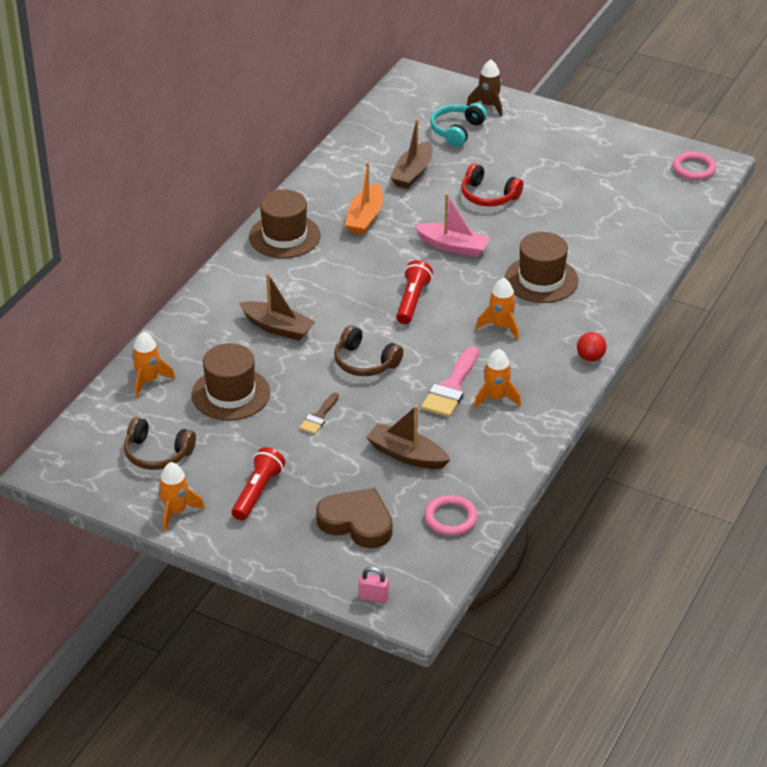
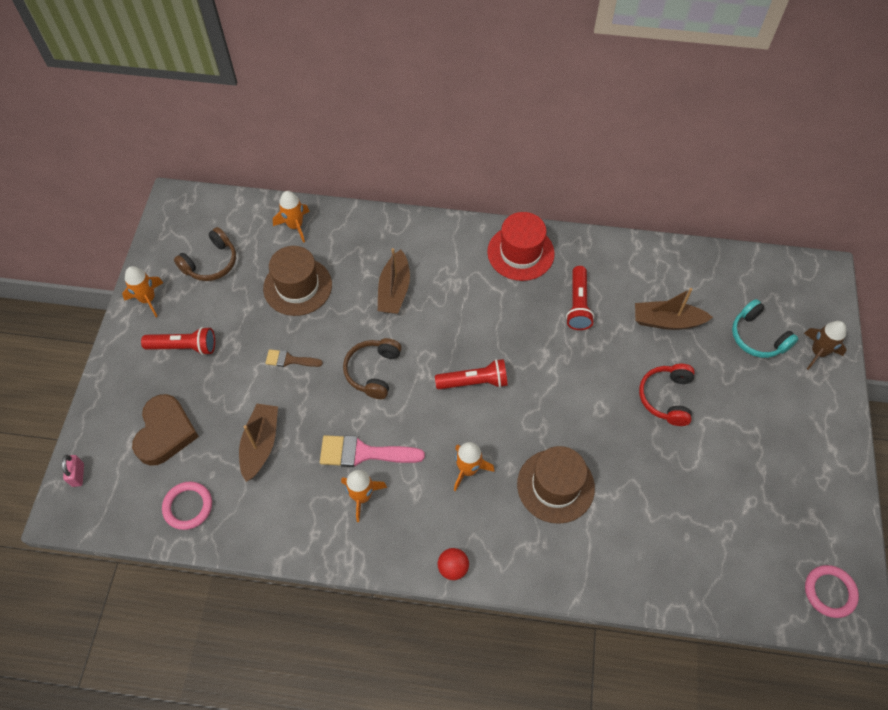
camera: 70 degrees right, 20 degrees up
(157, 453) = (211, 263): brown headphones -> brown headphones turned 135 degrees counterclockwise
(284, 236) = (520, 253): brown hat -> red hat
(365, 218) = (578, 305): orange boat -> red flashlight
(453, 246) = (570, 391): pink boat -> none
(457, 130) = (757, 337): turquoise headphones -> turquoise headphones turned 135 degrees counterclockwise

